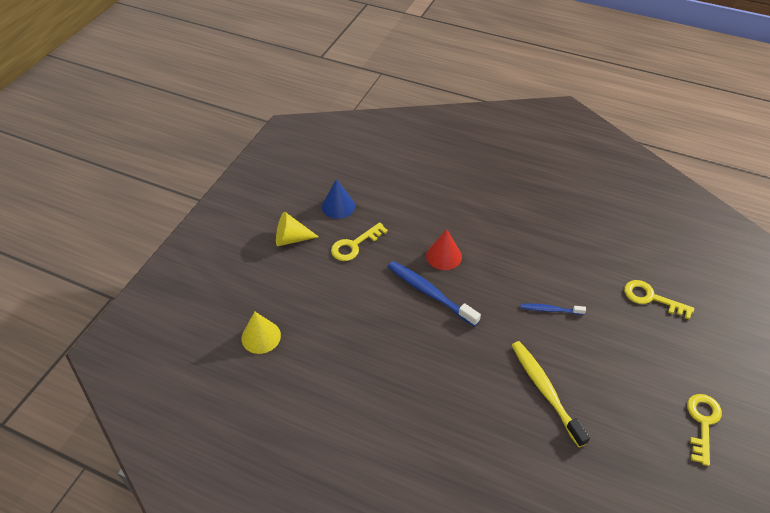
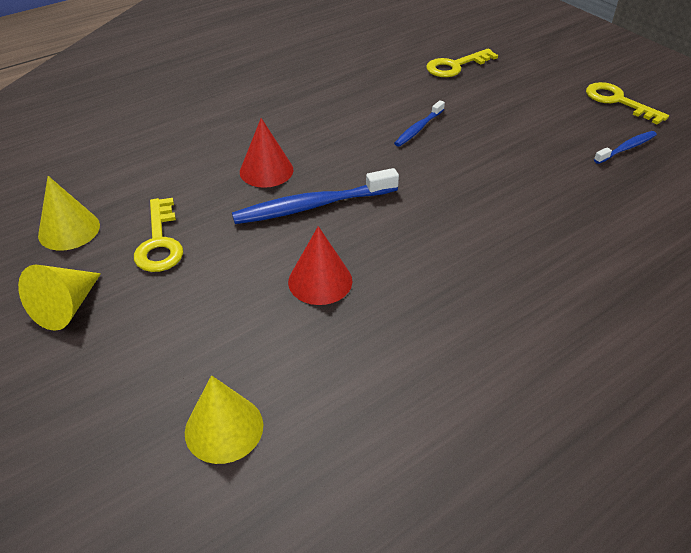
camera: 60 degrees left, 5 degrees down
(338, 206) = (69, 230): blue cone -> yellow cone
(373, 326) = (320, 281): none -> red cone
(545, 390) = (523, 177): yellow toothbrush -> none
(637, 446) = (626, 148): none -> blue toothbrush

